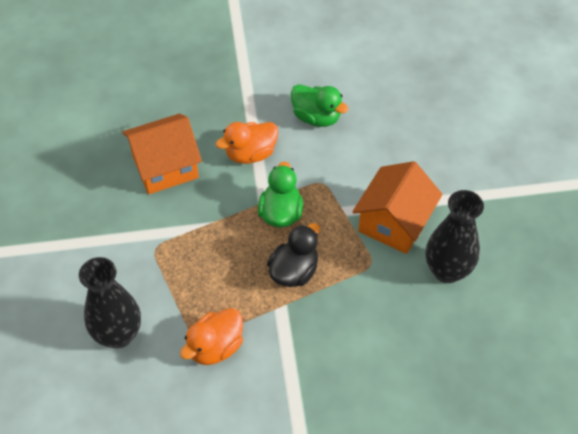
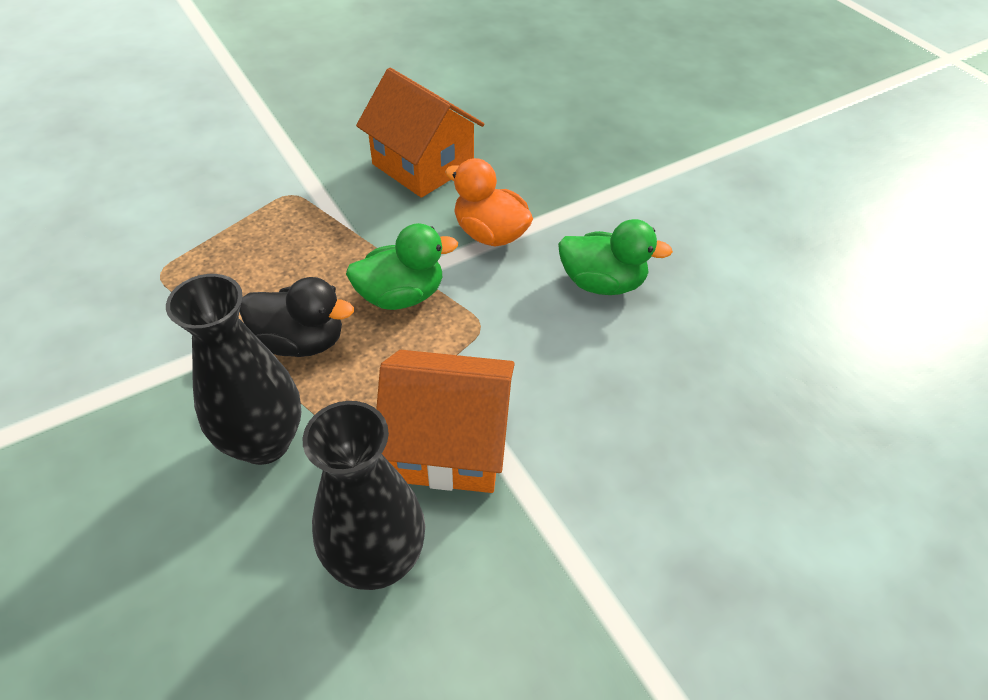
camera: 65 degrees right, 5 degrees down
(118, 334) = (149, 203): black vase -> black vase (264, 442)
(215, 347) = (146, 296): orange duck -> none
(316, 117) = (602, 283): green duck -> green duck turned 90 degrees counterclockwise

